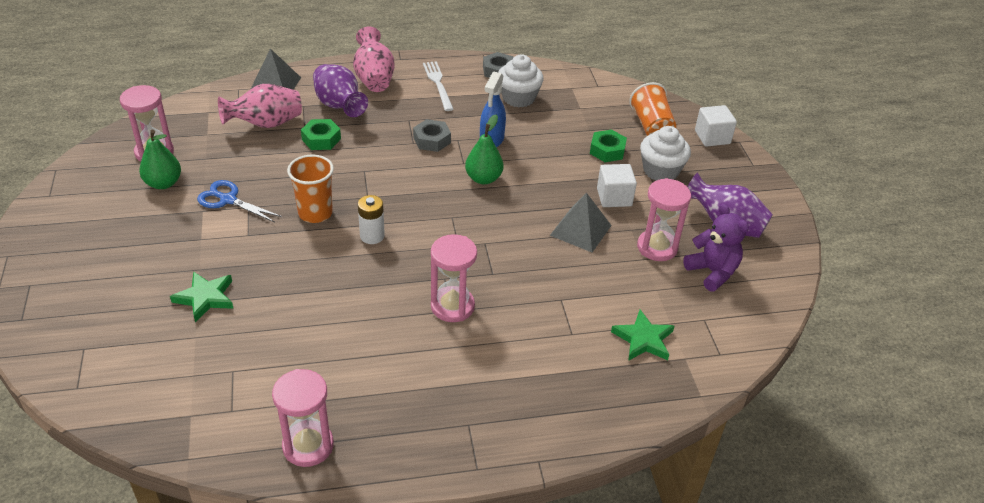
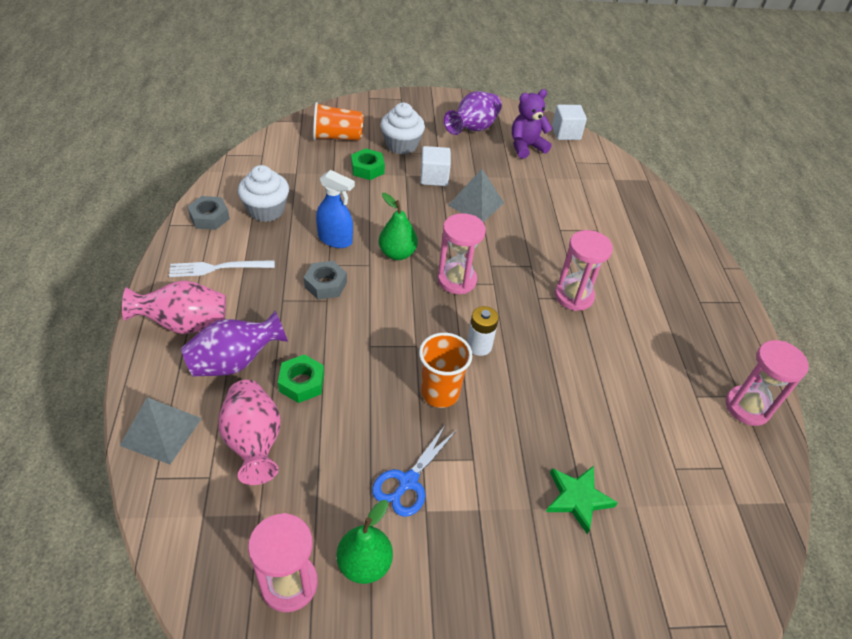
camera: 85 degrees left, 5 degrees up
(643, 339) = (599, 194): green star -> none
(657, 247) = (498, 167): pink hourglass -> pink hourglass (457, 280)
(712, 137) = (360, 109): white cube -> white cube (566, 133)

